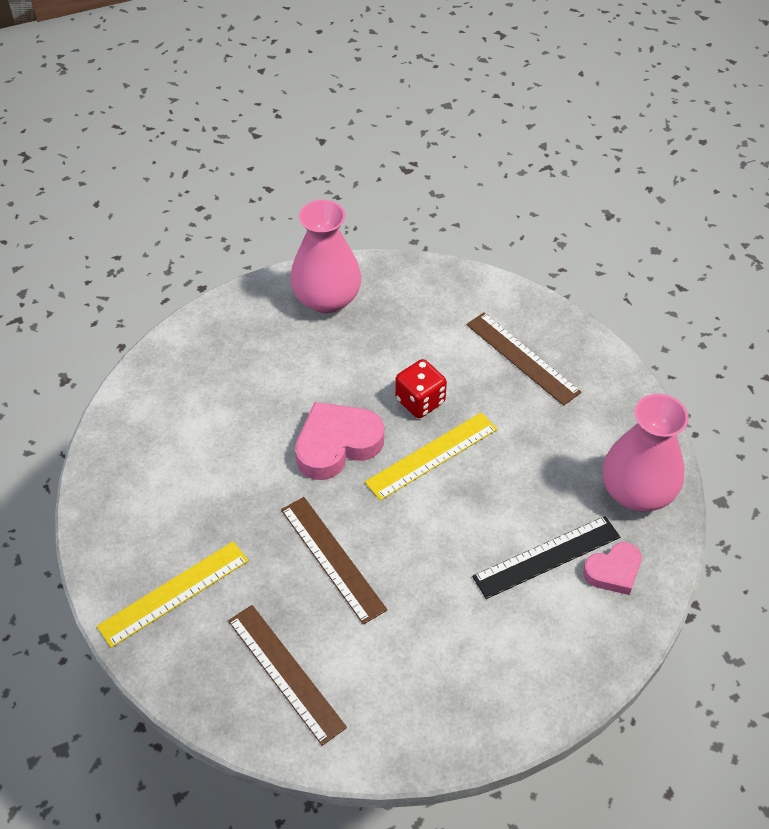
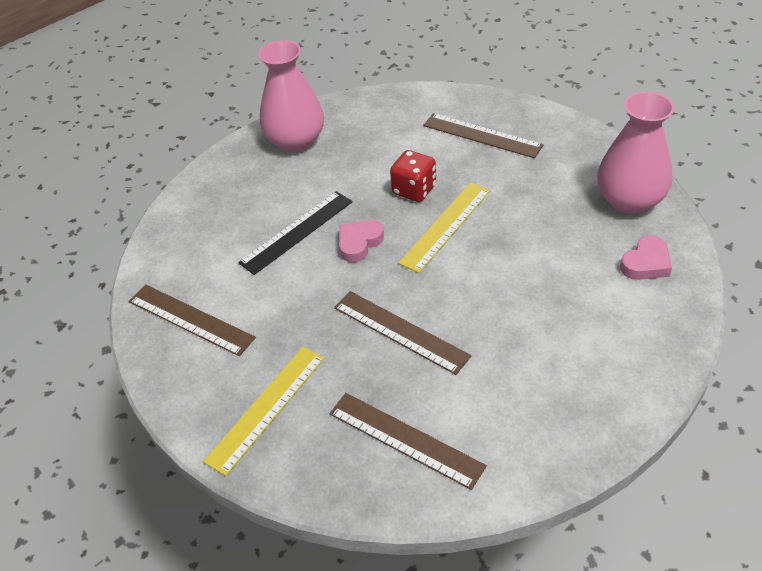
camera: 15 degrees left, 5 degrees down
(142, 473) = (190, 319): none -> brown ruler
(337, 445) = (359, 243): pink heart -> pink heart, size x0.60
(547, 557) = (585, 270): black ruler -> black ruler (297, 232)

